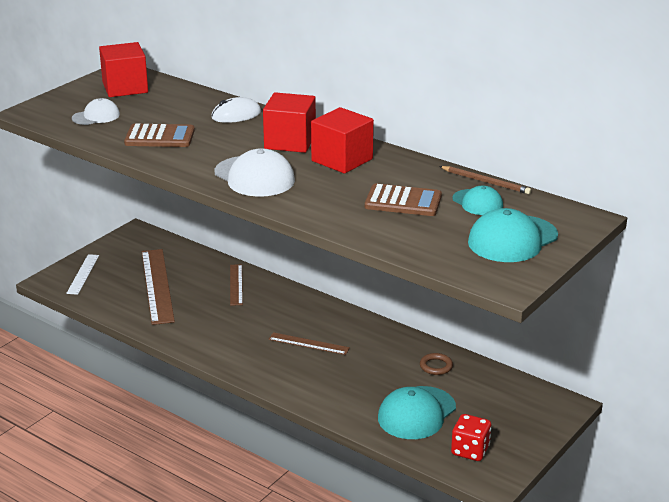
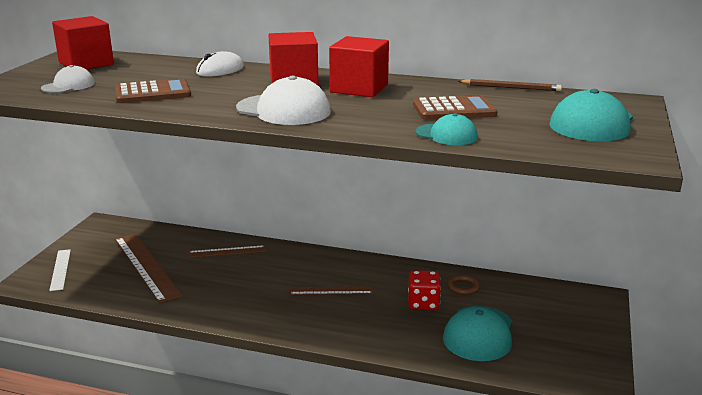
camera: 20 degrees left, 5 degrees down
(236, 284) = (227, 251): brown ruler -> brown ruler turned 75 degrees counterclockwise
(470, 450) = (556, 358): red dice -> red dice (423, 303)
(477, 202) = (523, 102): turquoise cap -> turquoise cap (446, 135)

